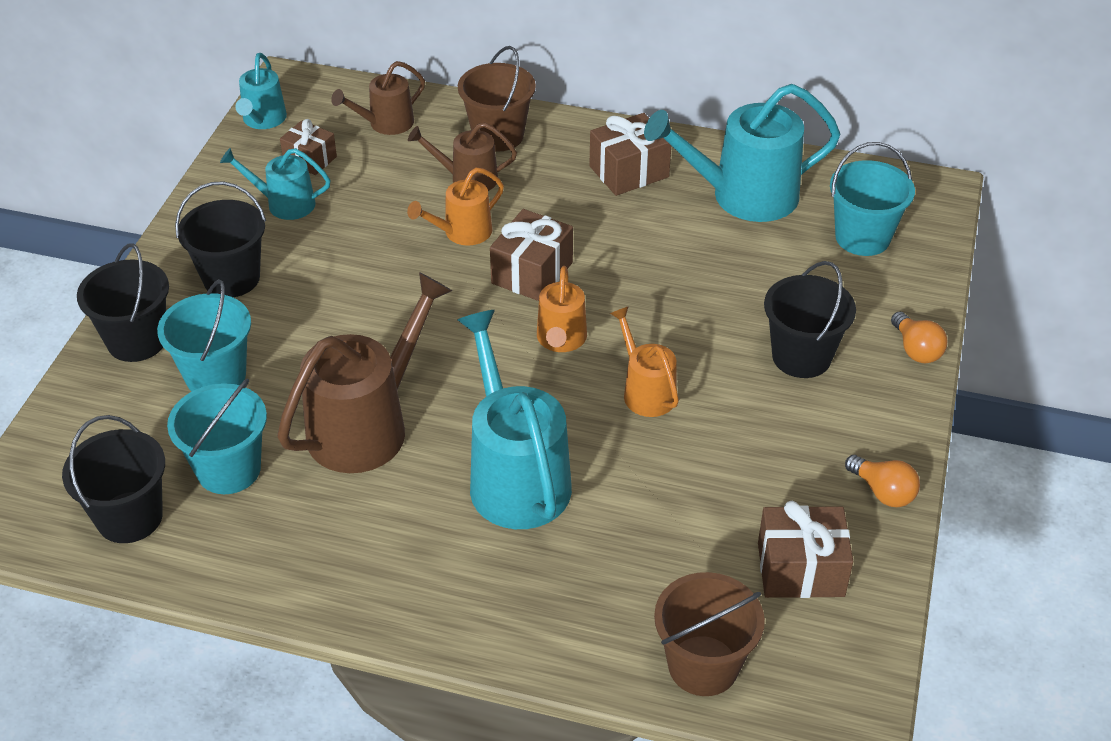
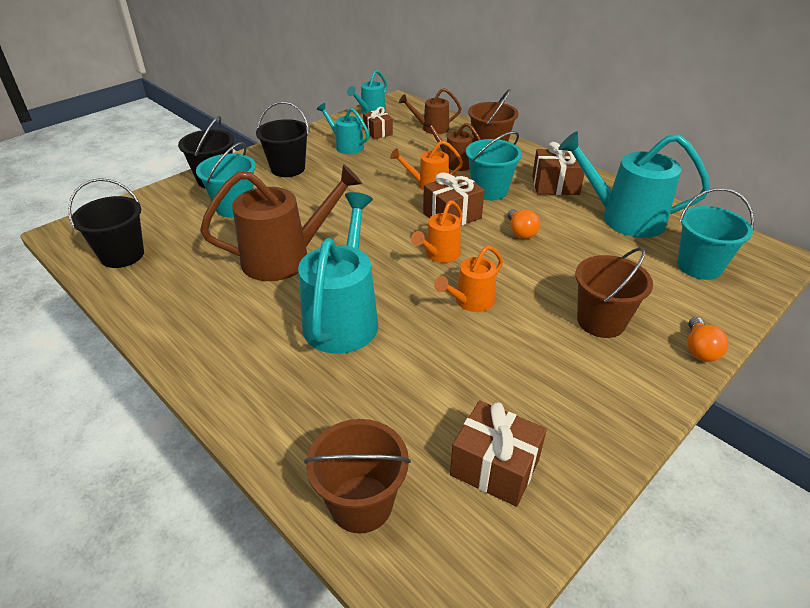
camera: 30 degrees right, 5 degrees down
(229, 470) = (193, 252): turquoise bucket -> turquoise bucket (489, 191)
(645, 391) = (470, 302): orange watering can -> orange watering can turned 135 degrees counterclockwise
(801, 356) = (601, 321): black bucket -> brown bucket
(883, 492) = (605, 439): orange light bulb -> orange light bulb (520, 232)

